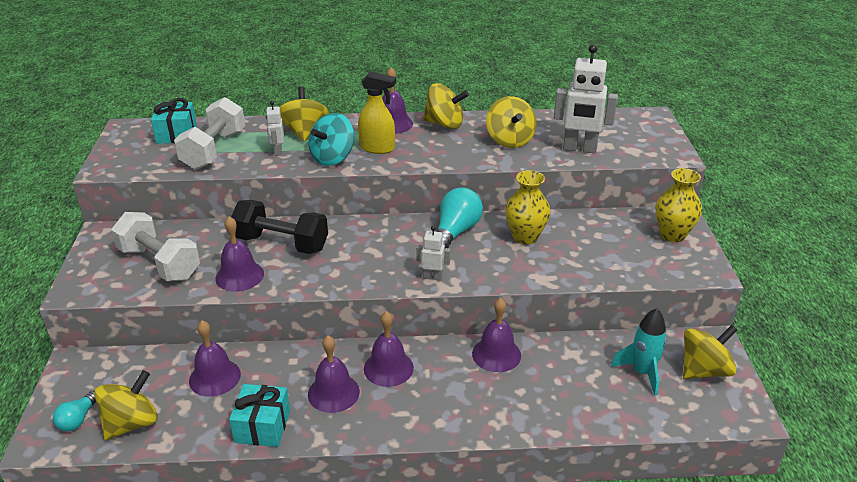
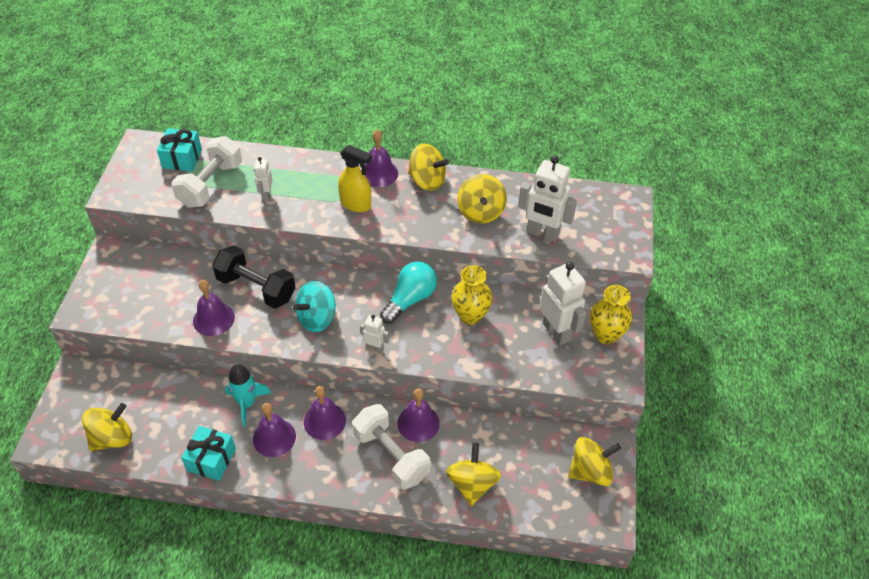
camera: 10 degrees right, 15 degrees up
(78, 419) = (73, 427): turquoise light bulb -> none
(160, 263) = (151, 294): white dumbbell -> white dumbbell (391, 455)
(215, 377) = (183, 405): purple bell -> none
(304, 132) = (295, 172): yellow spinning top -> yellow spinning top (472, 484)
(333, 158) = (312, 211): turquoise spinning top -> turquoise spinning top (317, 318)
(621, 239) = (556, 332): none -> white robot
(642, 372) = (536, 464): turquoise rocket -> turquoise rocket (247, 403)

